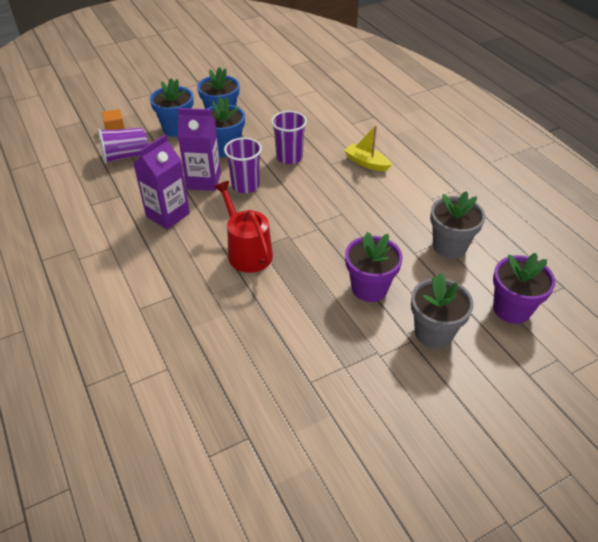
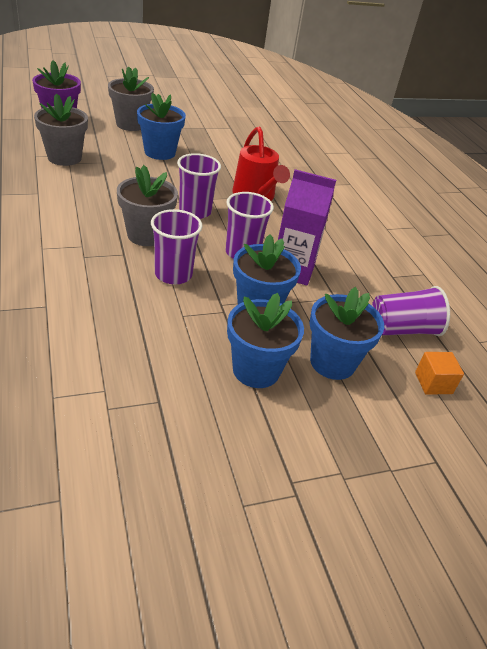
camera: 175 degrees left, 5 degrees down
(168, 215) = (334, 243): purple carton -> none
(297, 215) = (195, 211): none -> purple cup
(323, 182) = (146, 235): none -> grey flower pot
(366, 163) = (76, 243): yellow boat -> none
(369, 288) = (160, 152): purple flower pot -> blue flower pot

